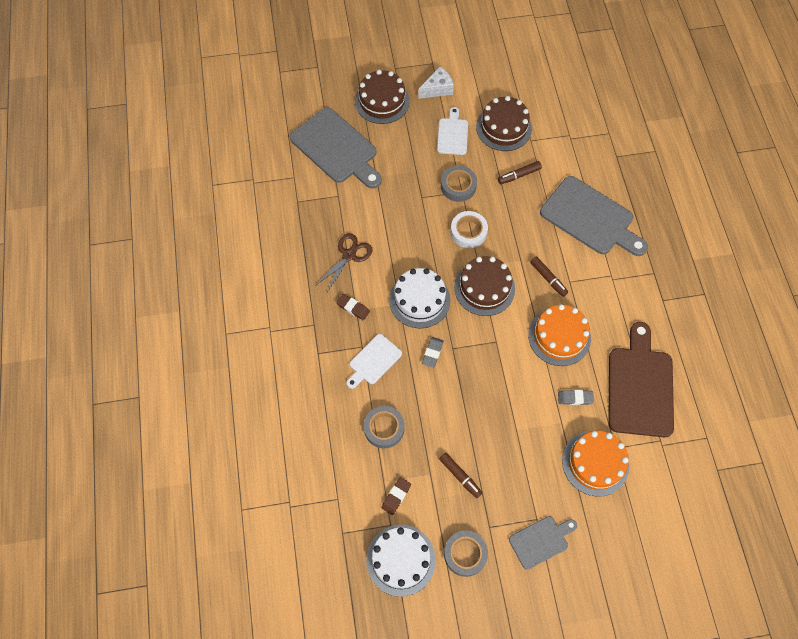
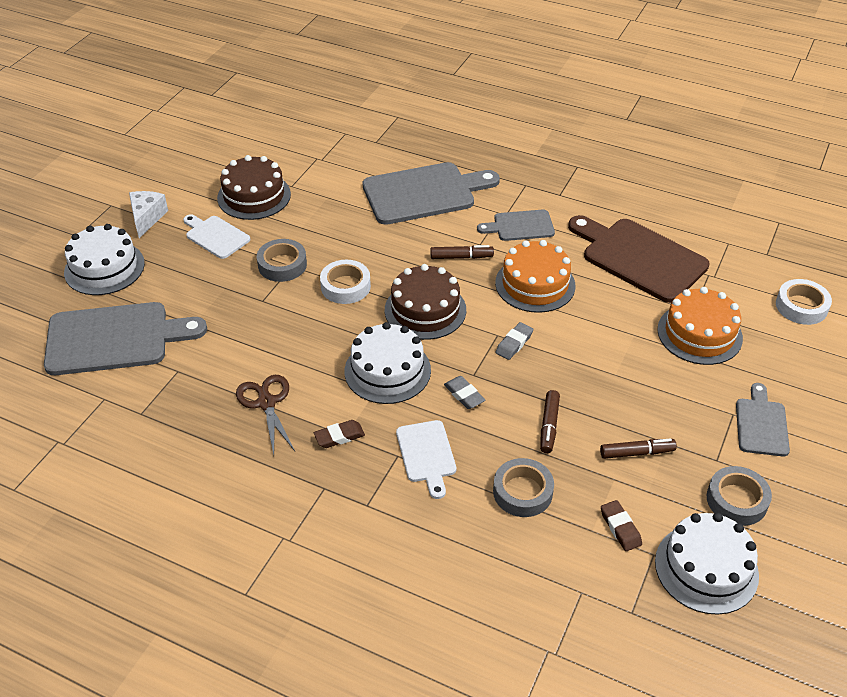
camera: 55 degrees left, 20 degrees down
(382, 101) = (104, 268): brown cake -> white cake
(519, 175) = (321, 215): brown marker -> brown marker (549, 426)
(575, 398) = (615, 310): grey eraser -> grey eraser (514, 343)
(608, 295) = (520, 226): none -> grey cutting board
(678, 518) = (801, 306): none -> white tape

